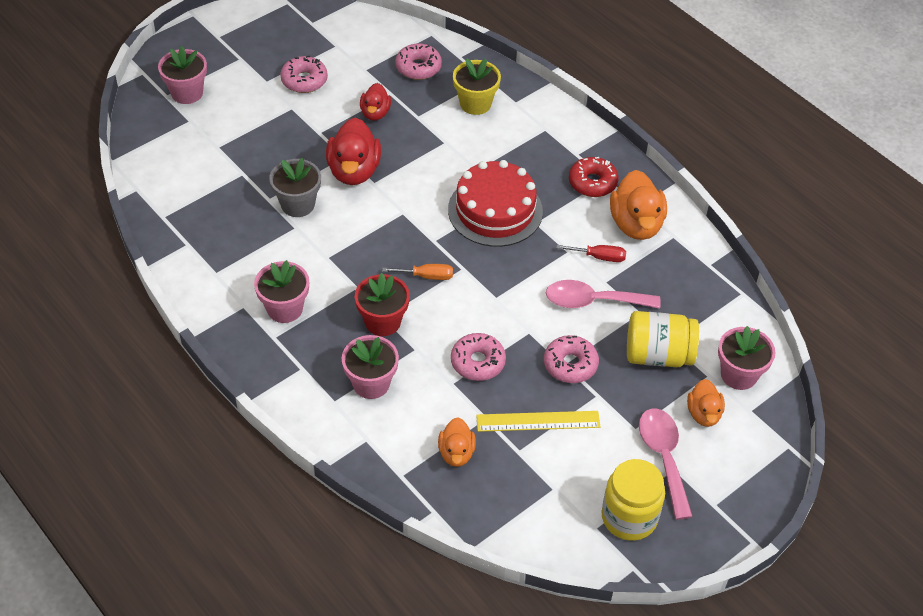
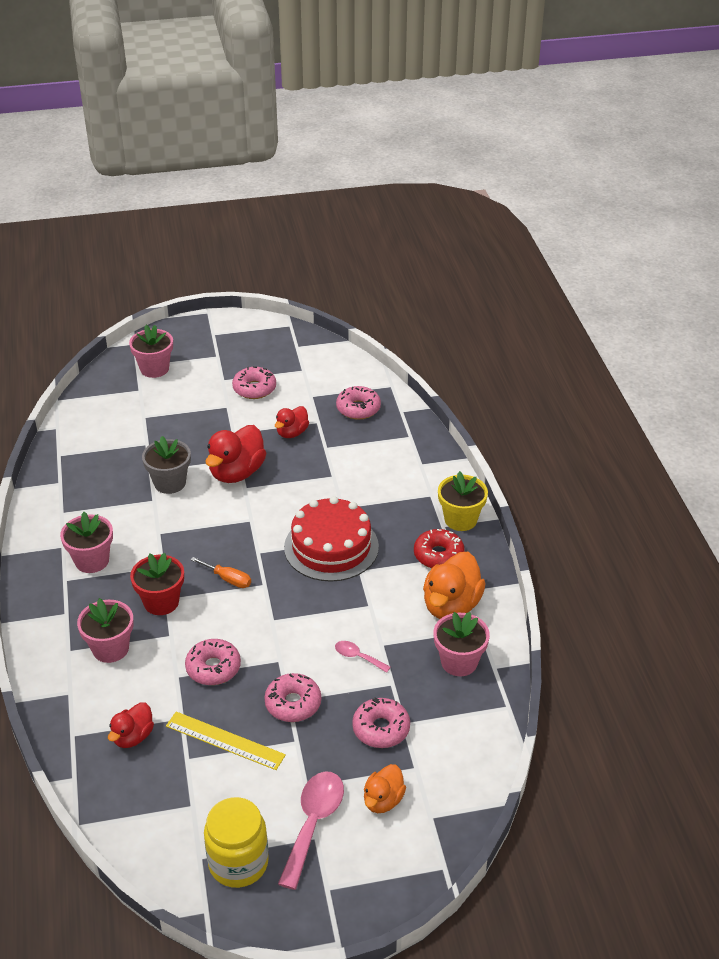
camera: 30 degrees right, 10 degrees down
(456, 453) = (133, 737): orange duck -> red duck
(475, 103) = (384, 453): yellow flower pot -> yellow flower pot (460, 519)
(593, 301) = (358, 657): pink spoon -> pink spoon, size x0.52
(599, 257) = (394, 621): red screwdriver -> none
(658, 355) = (381, 729): yellow jar -> pink donut
(739, 375) = (446, 779): pink flower pot -> pink flower pot (459, 662)

